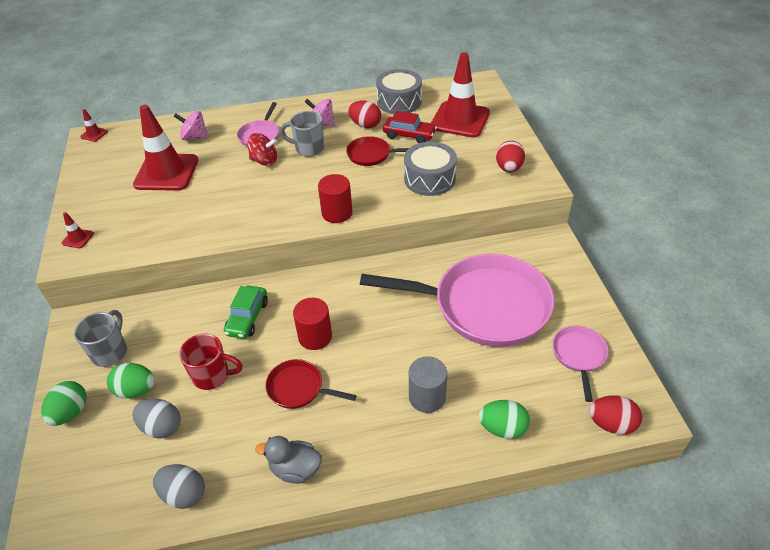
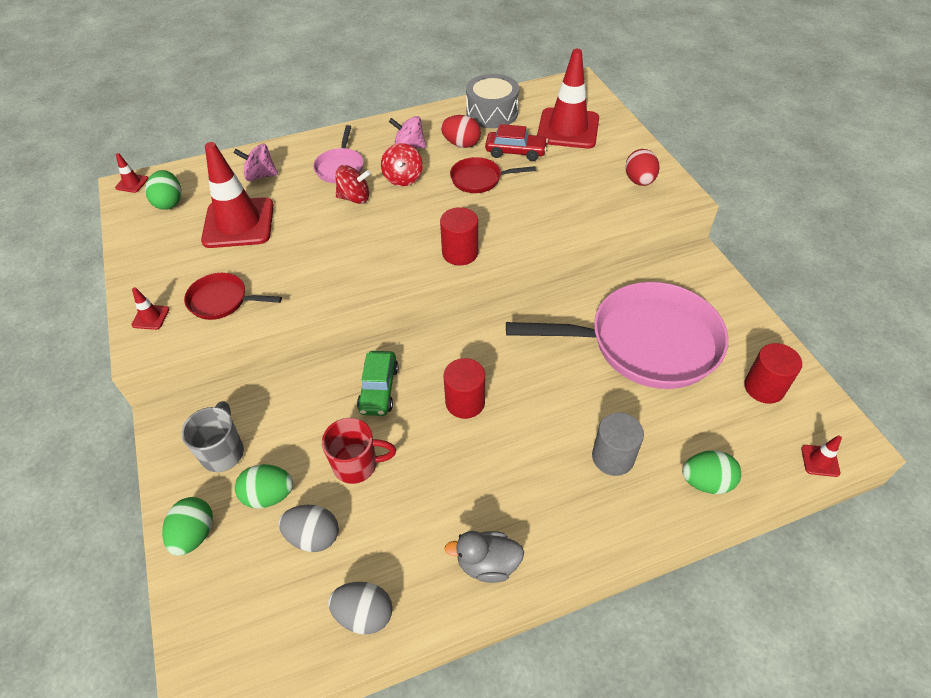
camera: 10 degrees left, 5 degrees up
(118, 151) = (169, 202): none -> green egg
(299, 388) = (464, 466): red pan -> red pan (222, 301)
(308, 148) = (403, 178): grey mug -> red spinning top
(429, 179) = (554, 202): grey drum -> none
(579, 356) = (764, 387): pink pan -> red cylinder
(611, 424) = (820, 461): red egg -> red traffic cone

